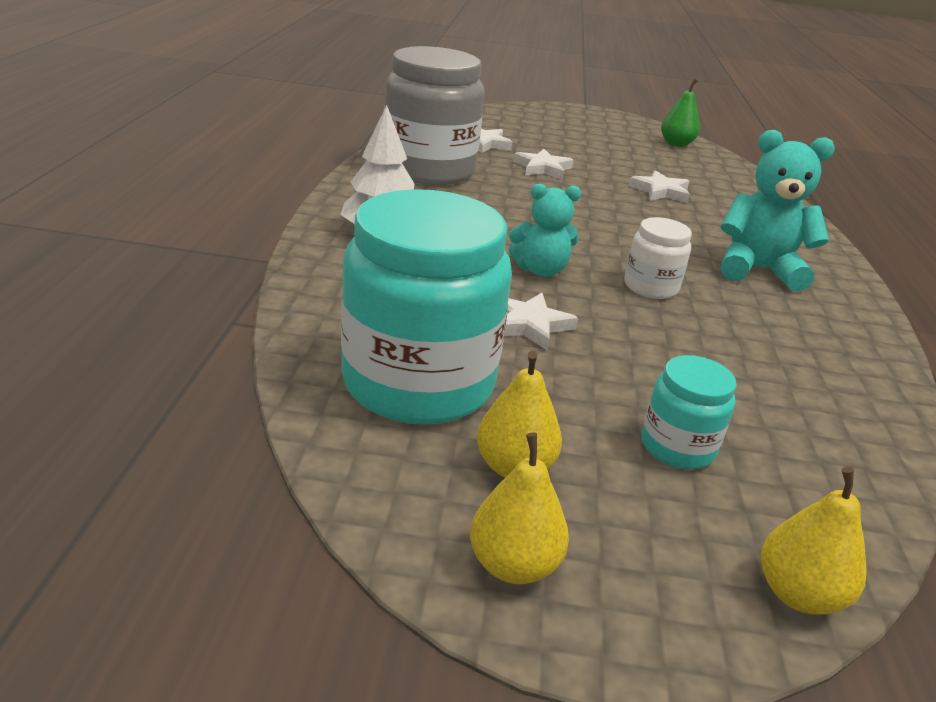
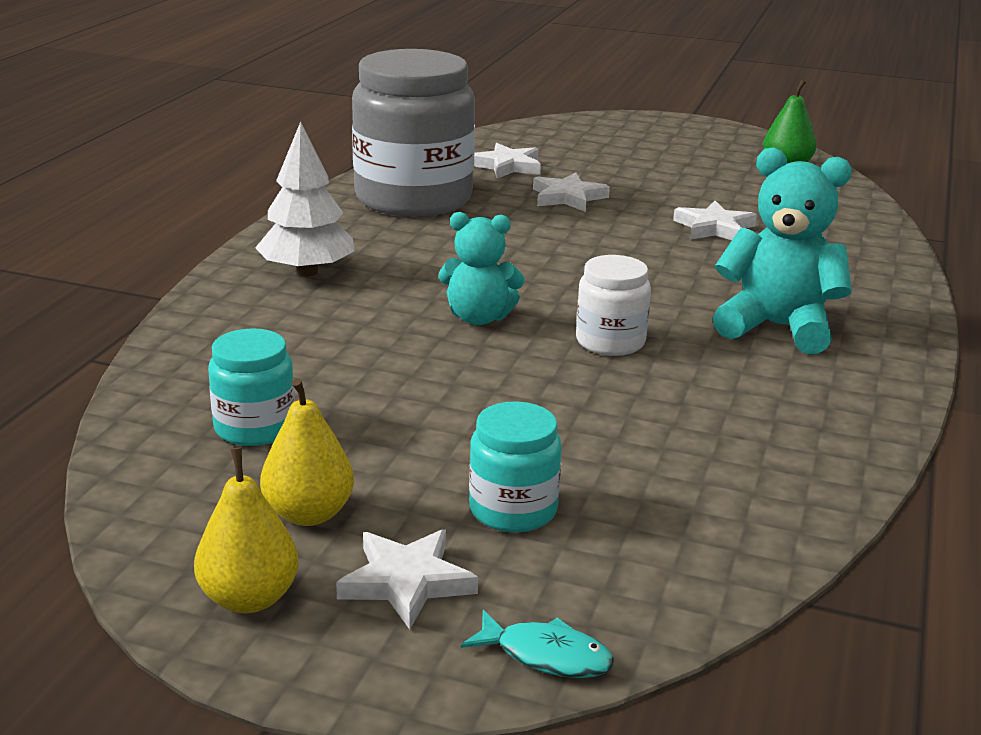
camera: 15 degrees right, 5 degrees down
(418, 382) = (254, 428): turquoise jar -> turquoise jar, size x0.47
(529, 325) = (423, 376): white star -> white star (406, 582)
(798, 594) = (546, 655): yellow pear -> turquoise fish

